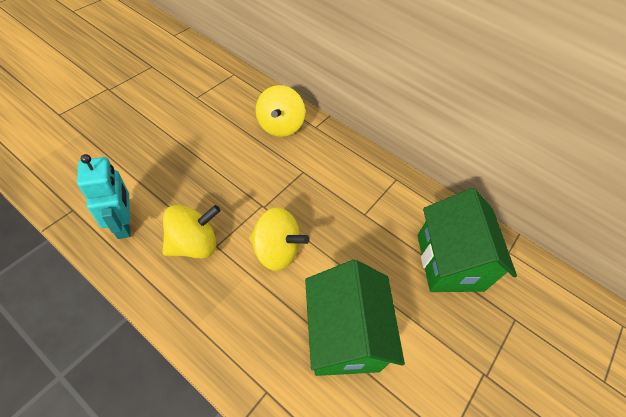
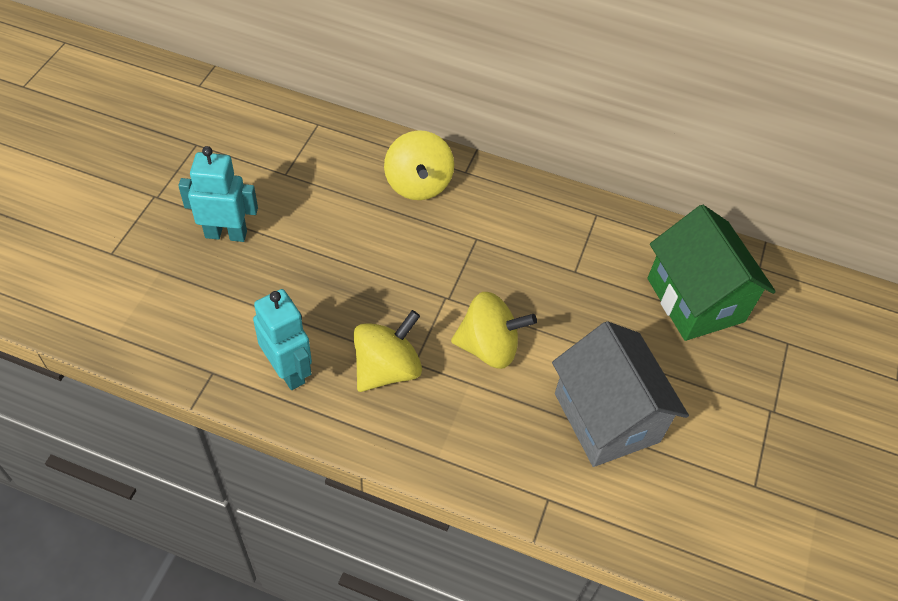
camera: 15 degrees left, 0 degrees up
(137, 122) = (226, 234): none -> turquoise robot
(343, 336) = (606, 417): green house -> grey house

